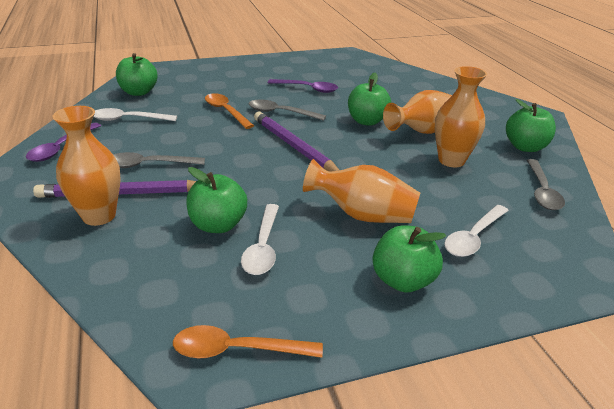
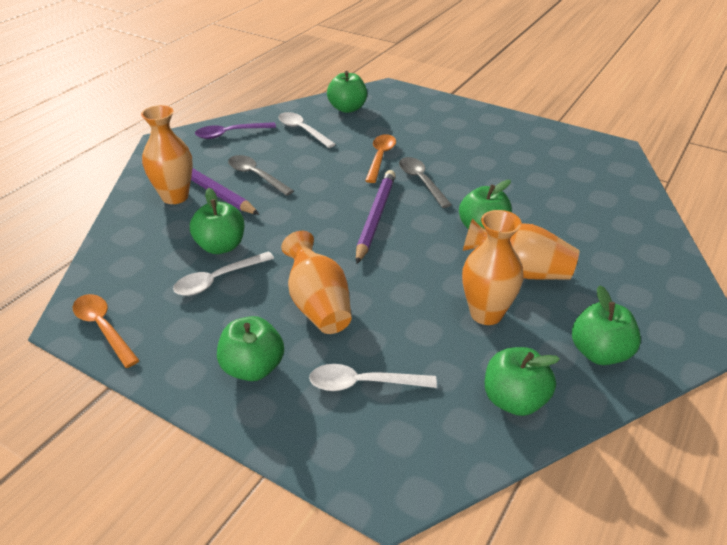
camera: 50 degrees right, 5 degrees up
(307, 89) = (490, 169): purple spoon -> none
(542, 191) = (514, 400): grey spoon -> green apple

